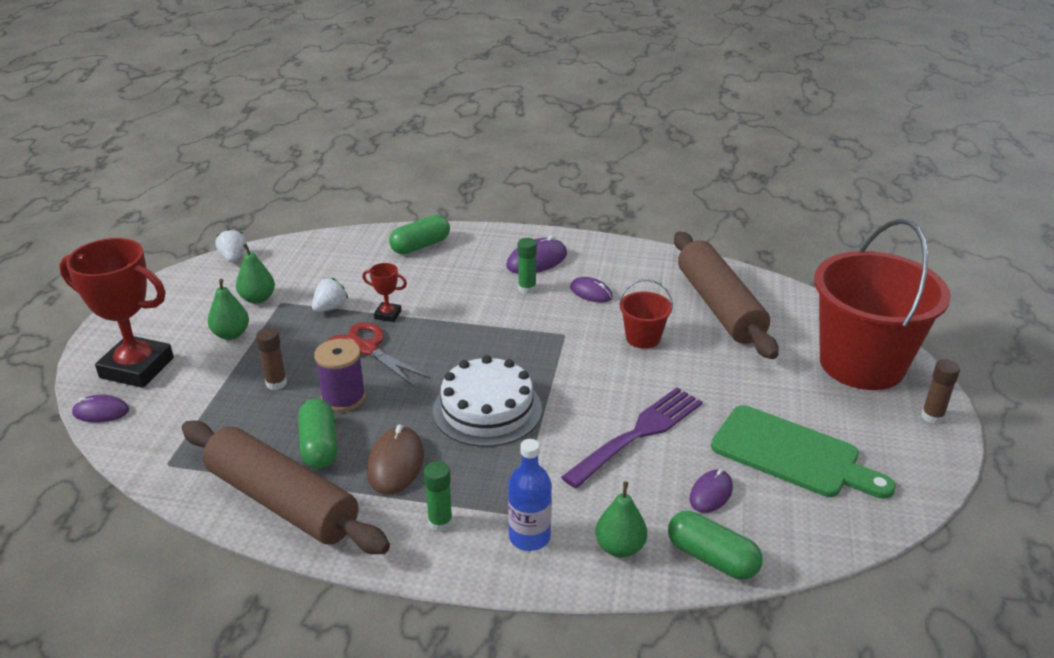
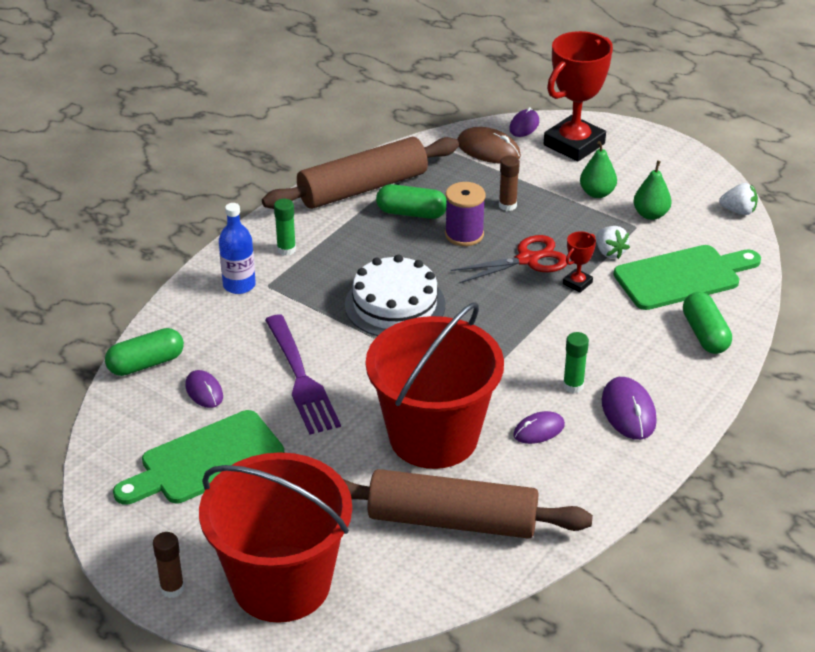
camera: 115 degrees right, 5 degrees up
(348, 267) = (682, 277): none -> green cutting board
(395, 463) = (364, 243): brown mouse -> brown mouse (488, 149)
(620, 547) = (194, 323): green pear -> none
(643, 338) = (433, 436): red bucket -> red bucket, size x2.32

